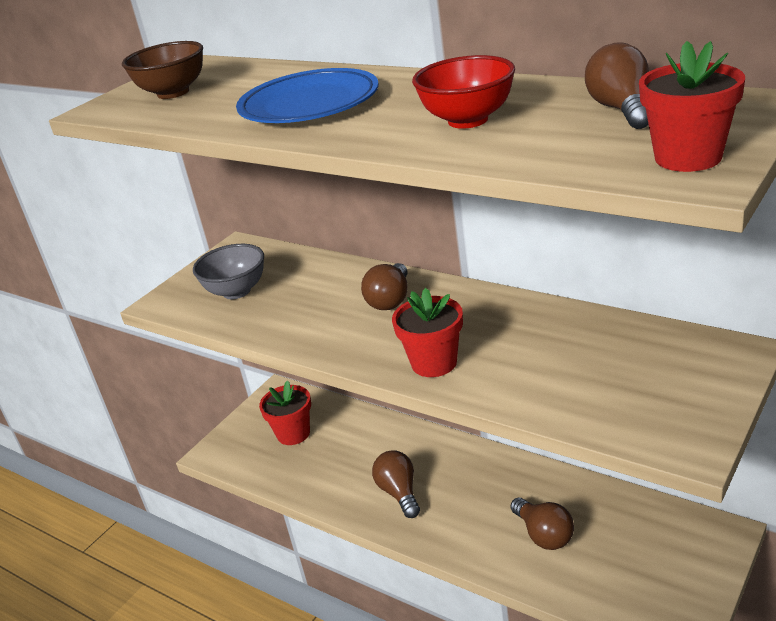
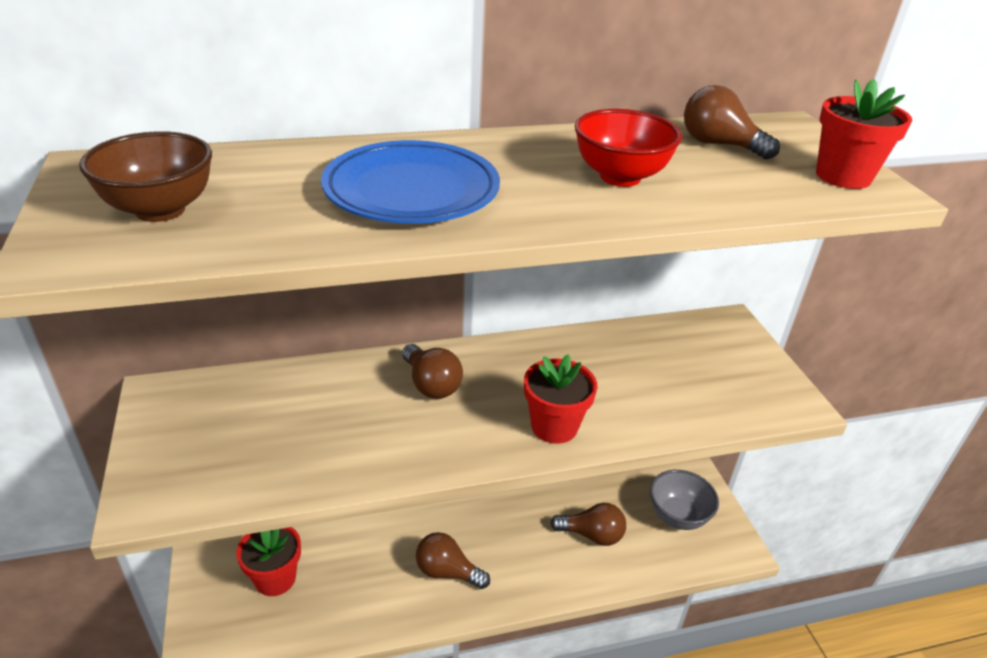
camera: 55 degrees left, 5 degrees up
(236, 291) = (237, 446): grey bowl -> grey bowl (677, 516)

